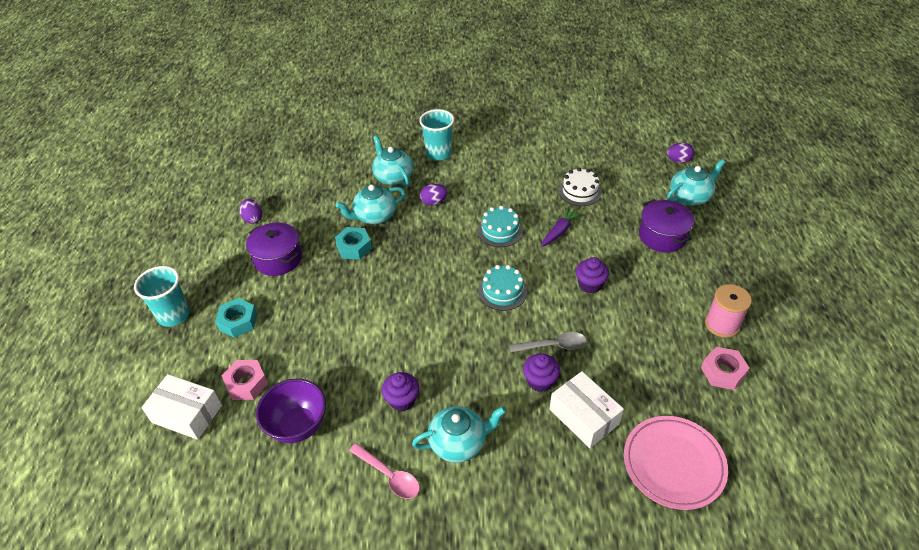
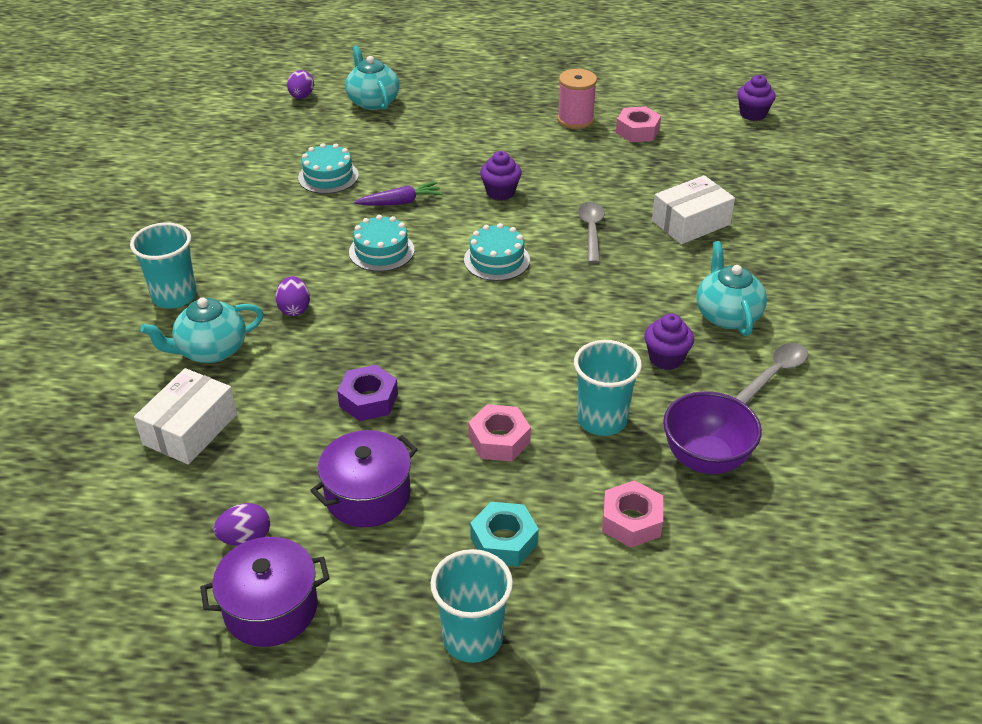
camera: 85 degrees left, 5 degrees down
(187, 414) = (685, 592): white box -> white box (190, 429)
(319, 311) = (499, 440): none -> pink nut
(337, 364) = (602, 420): none -> turquoise cup
(354, 247) = (368, 400): turquoise nut -> purple nut
(374, 216) = (302, 375): turquoise teapot -> none
(389, 475) = (774, 374): pink spoon -> grey spoon
(540, 381) = (642, 246): purple cupcake -> purple cupcake (752, 114)
(559, 231) = (400, 202): purple carrot -> purple carrot turned 120 degrees clockwise
(580, 191) = (328, 176): white cake -> turquoise cake
(662, 236) = (433, 131): purple pot -> purple pot (271, 608)
(673, 464) = (745, 178): pink plate -> none

